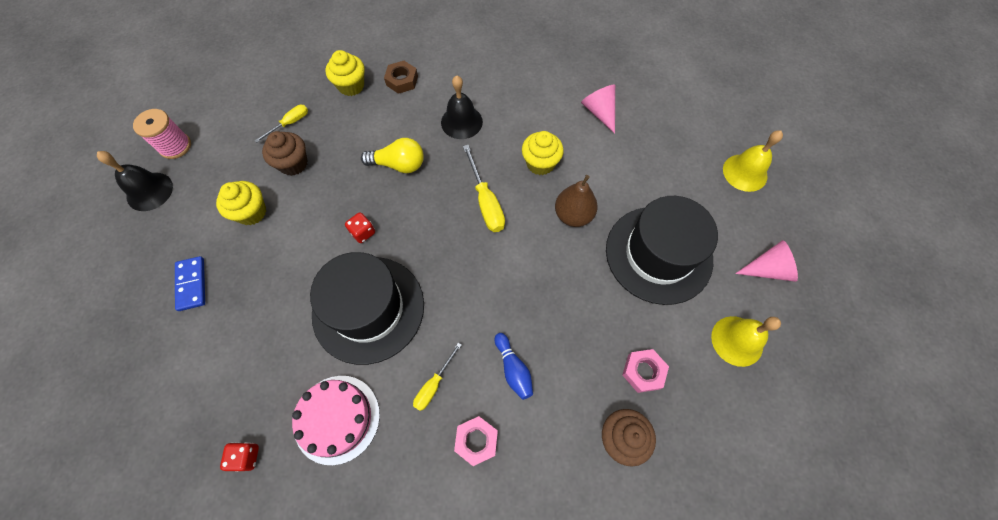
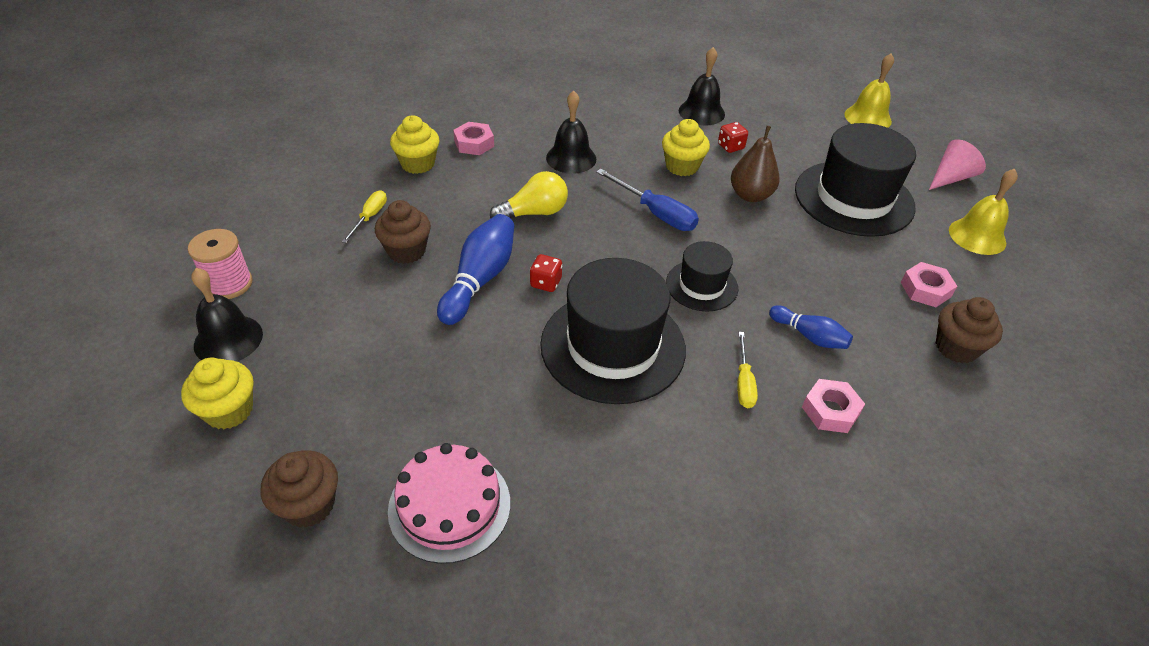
camera: 30 degrees left, 20 degrees down
(118, 338) = (309, 505): none -> brown cupcake
(191, 284) = (369, 408): blue domino -> none
(246, 456) = (592, 545): red dice -> red dice (730, 147)
(251, 212) = (391, 312): yellow cupcake -> yellow cupcake (229, 411)
(322, 210) = (480, 279): none -> blue bowling pin
(337, 419) = (667, 459): pink cake -> pink cake (449, 506)
(402, 80) = (474, 143): brown nut -> pink nut
(469, 285) = (701, 285): none -> black hat
(485, 202) = (655, 213): yellow screwdriver -> blue screwdriver
(599, 112) = (701, 112): pink cone -> black bell

